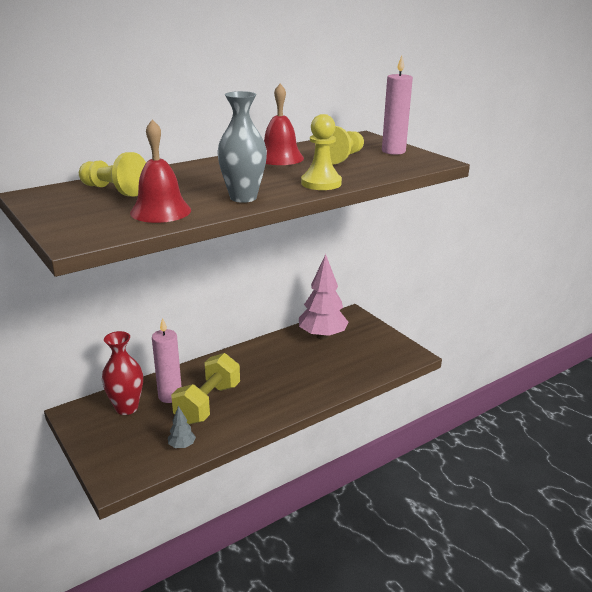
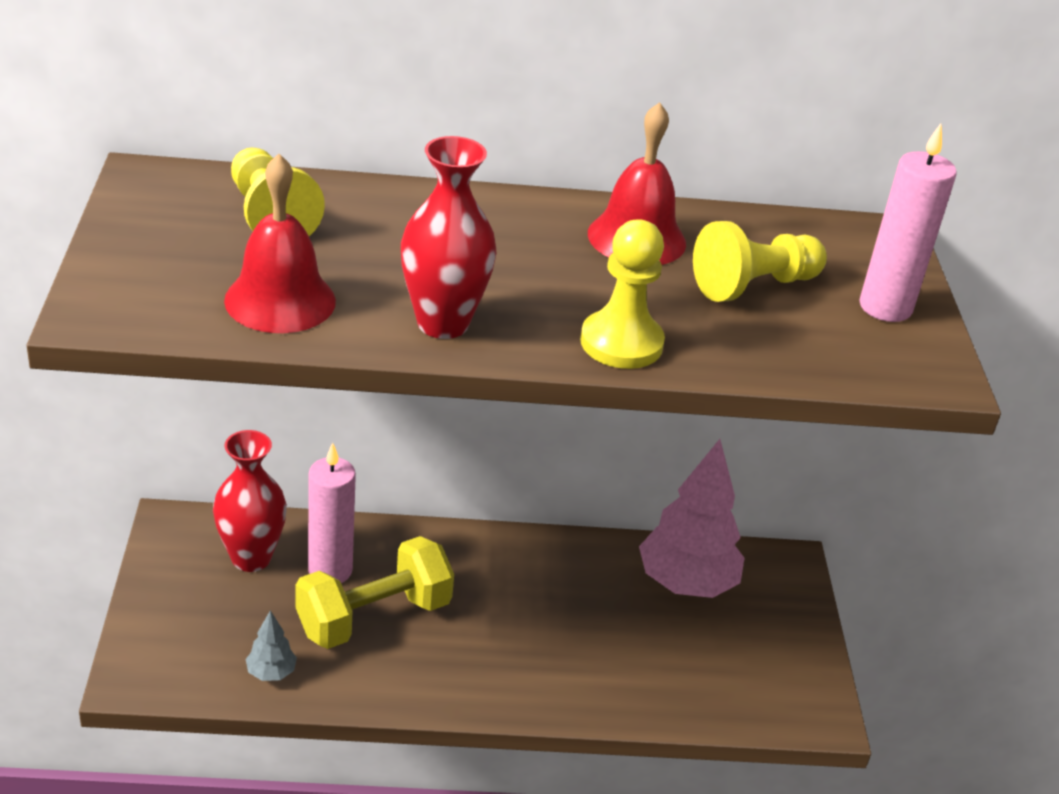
camera: 30 degrees right, 10 degrees up
(243, 198) = (443, 323): grey vase -> red vase

